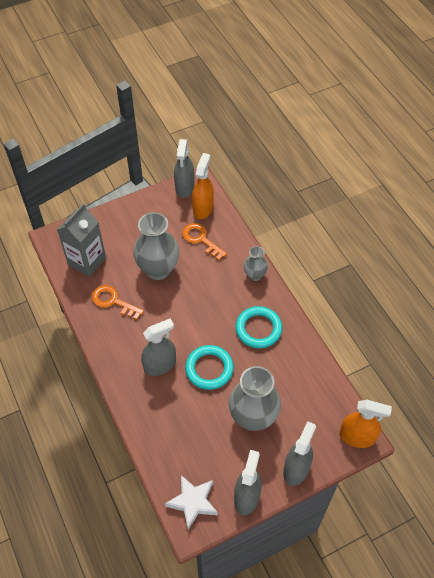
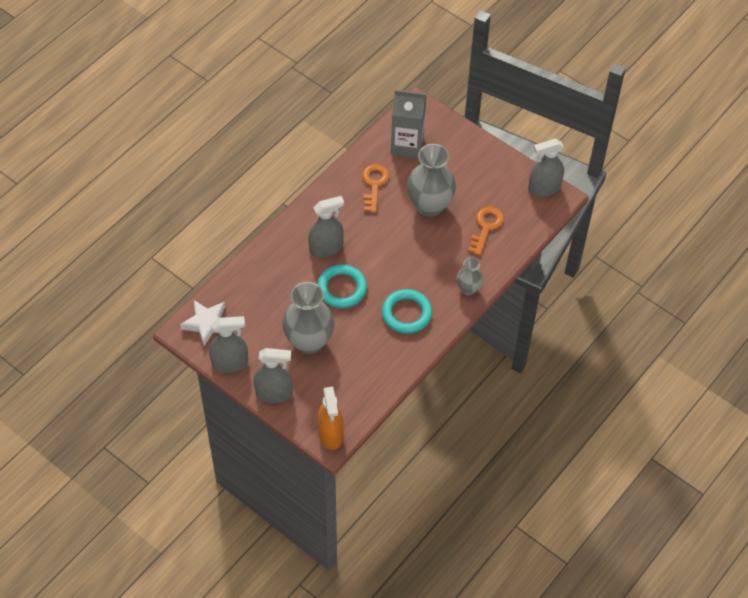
camera: 65 degrees right, 0 degrees up
(160, 365) = (326, 248): grey spray bottle -> grey spray bottle turned 60 degrees counterclockwise
(203, 208) = (526, 214): orange spray bottle -> none

